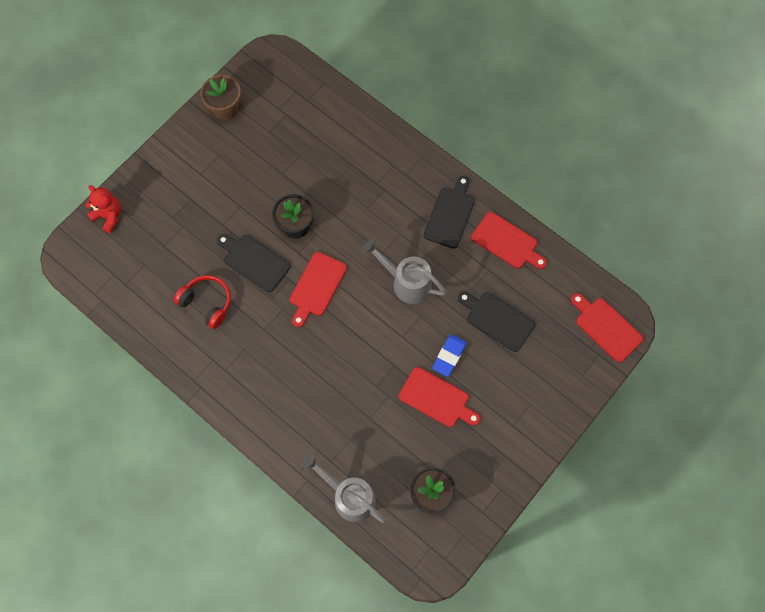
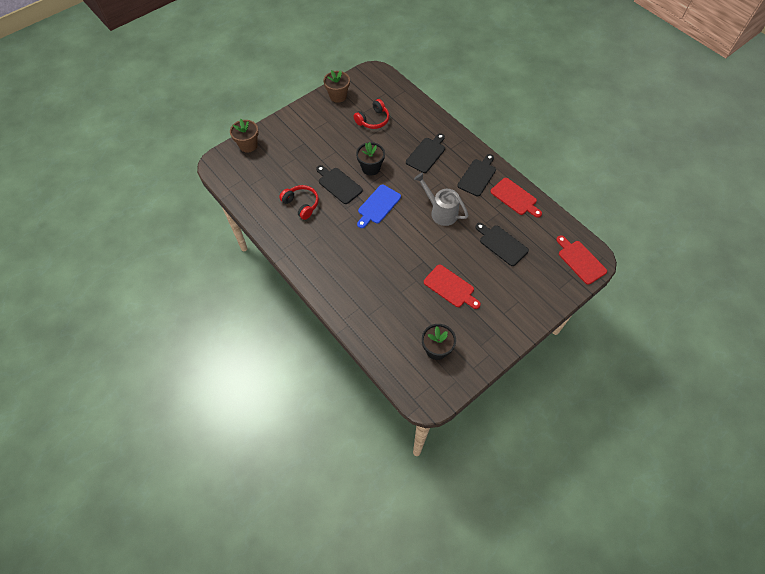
camera: 10 degrees right, 10 degrees down
(109, 216) = (248, 145): red teddy bear -> brown flower pot
(285, 143) = (373, 120): none -> red headphones
(316, 287) = (378, 205): red cutting board -> blue cutting board
(349, 496) = (376, 341): grey watering can -> none
(372, 189) = (426, 154): none -> black cutting board
(449, 356) = (463, 262): blue eraser -> none

